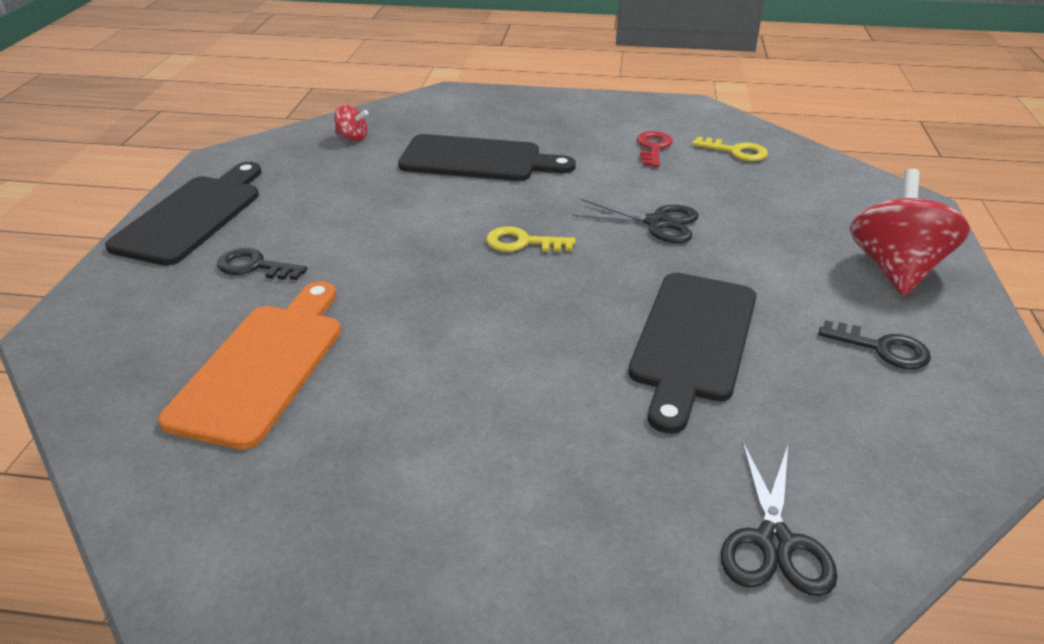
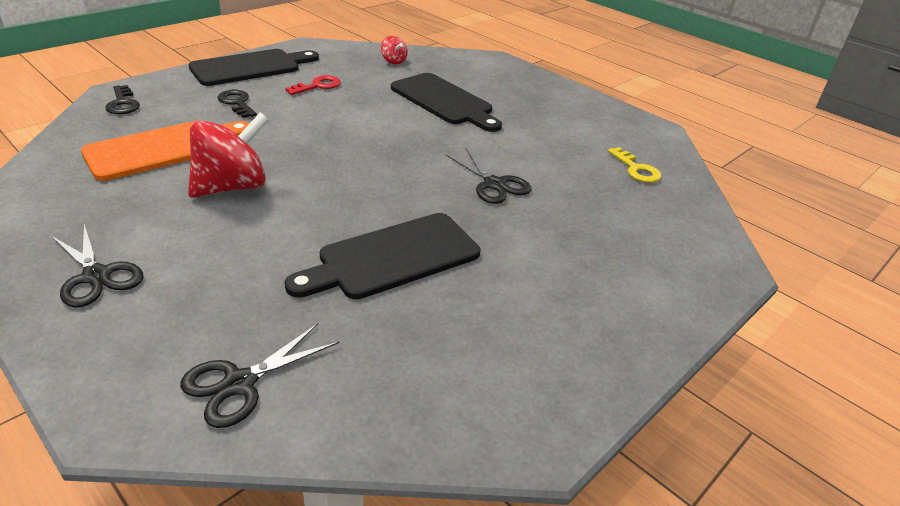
camera: 35 degrees right, 0 degrees up
(456, 550) = (96, 276): none -> black scissors
(522, 243) = (390, 155): yellow key -> none
(653, 148) = (576, 141): red key -> red key (318, 86)
(882, 348) = (513, 335): black key -> black key (122, 103)
(895, 269) = (623, 297): red spinning top -> red spinning top (232, 187)

